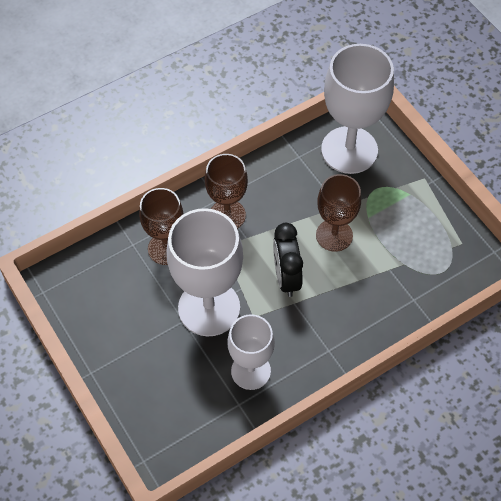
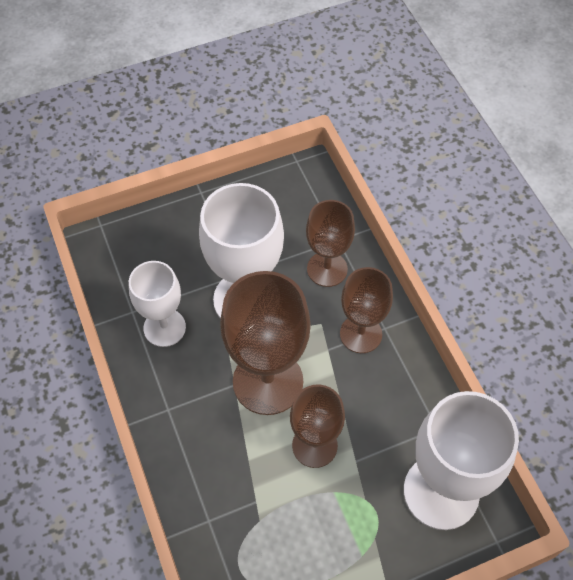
camera: 100 degrees right, 0 degrees up
(286, 277) = (268, 382): black clock -> brown goblet

